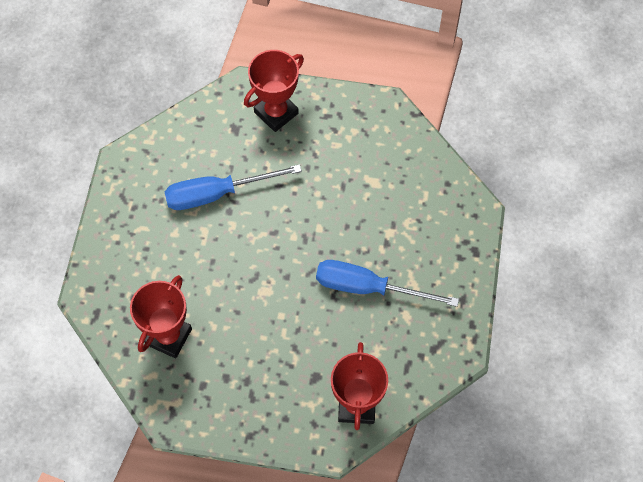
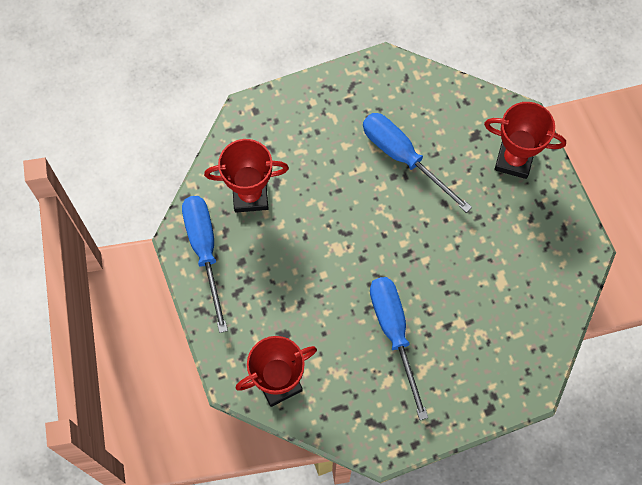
camera: 60 degrees right, 5 degrees up
(196, 404) = (205, 251): none -> blue screwdriver

